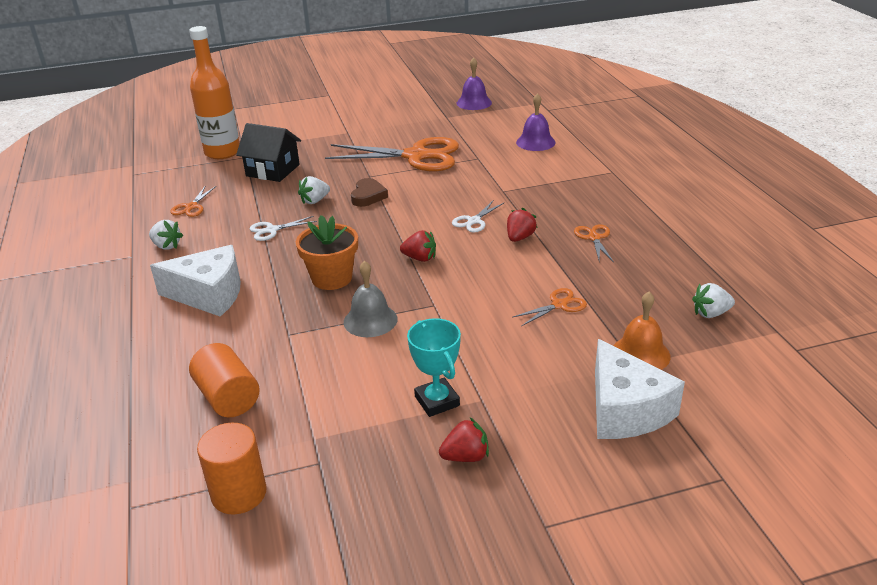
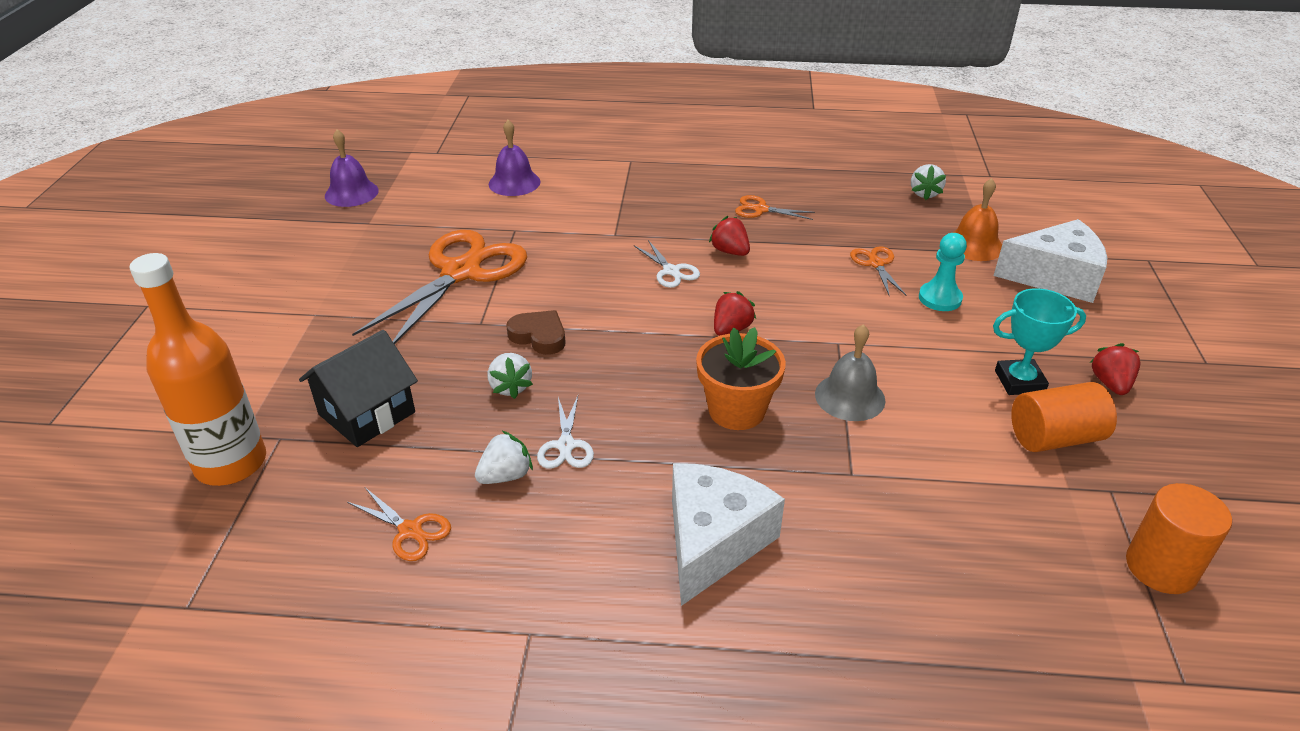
camera: 70 degrees left, 5 degrees up
(166, 246) = (527, 579): white strawberry -> white strawberry (505, 475)
(228, 397) = (975, 553): orange cylinder -> orange cylinder (1054, 437)
(532, 345) = (940, 298): none -> turquoise pawn

